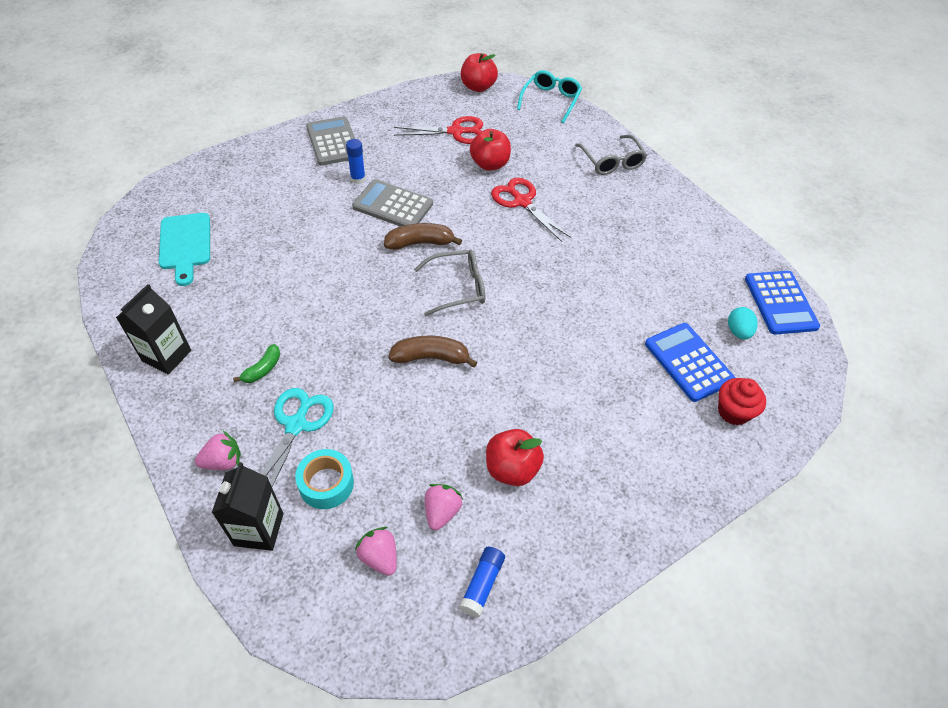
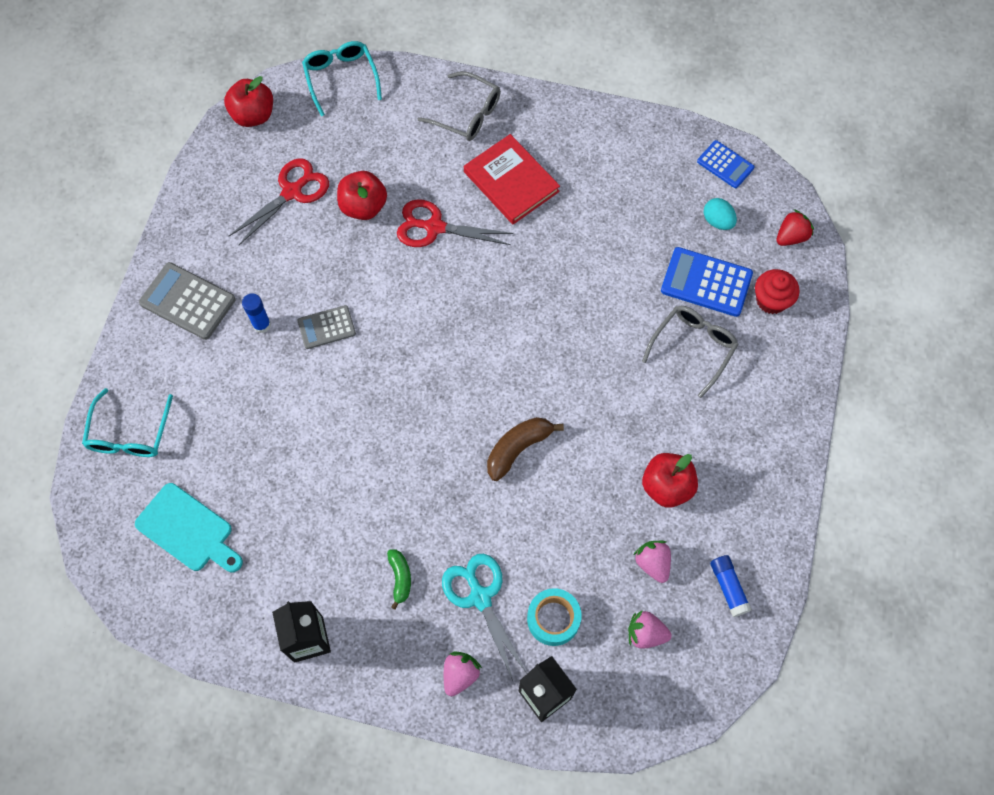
camera: 40 degrees left, 15 degrees up
(221, 178) = (130, 433): none -> turquoise glasses
(393, 205) = (326, 327): grey calculator -> grey calculator, size x0.63
(420, 243) = (394, 347): brown banana -> none
(457, 287) = (471, 365): grey glasses -> grey glasses (693, 348)
(602, 211) = (511, 181): none -> red book
(780, 303) = (725, 164): blue calculator -> blue calculator, size x0.63
(794, 383) = (791, 237): none -> red strawberry

